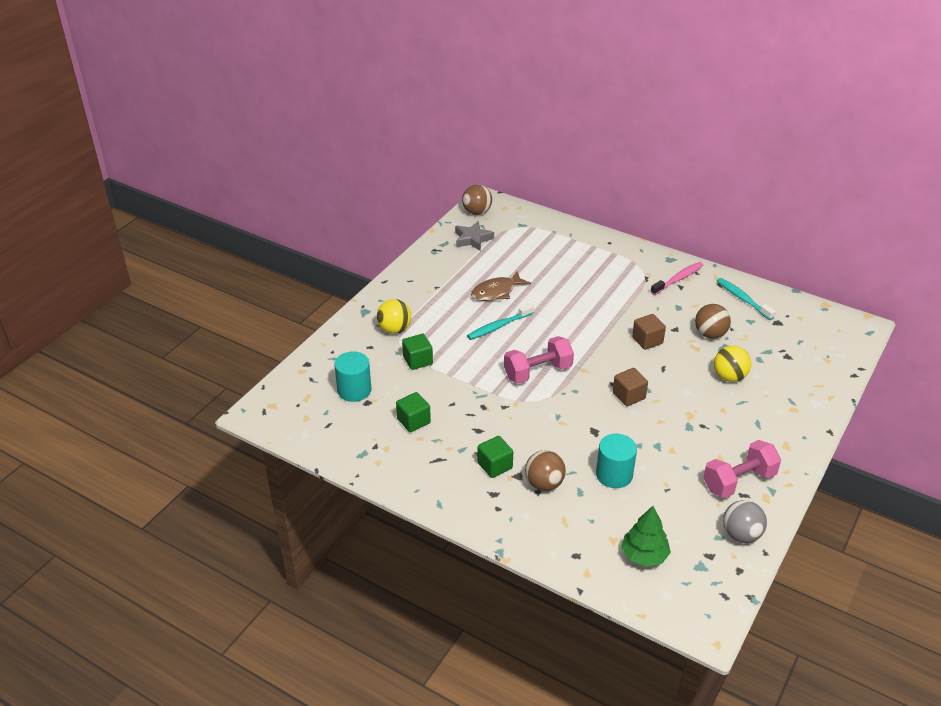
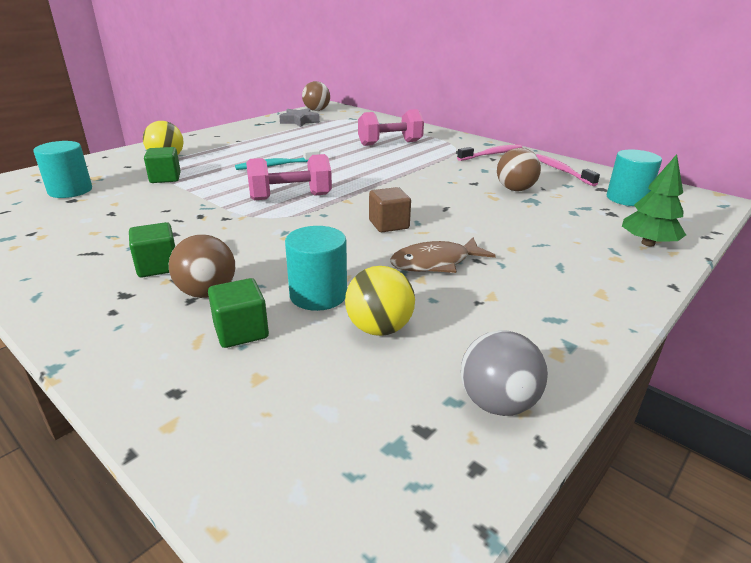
camera: 10 degrees right, 10 degrees down
(413, 421) = (104, 218): green cube -> green cube (241, 331)
(496, 292) = (294, 147): brown fish -> brown fish (435, 263)
(644, 555) = (297, 410): green tree -> green tree (648, 243)
(647, 340) = (436, 187): brown cube -> none
(729, 377) = (529, 222): yellow ball -> yellow ball (379, 328)
(739, 481) = (514, 326): pink dumbbell -> pink dumbbell (390, 143)
(743, 299) = (562, 171): turquoise toothbrush -> pink toothbrush
(798, 334) = (627, 199): none -> turquoise cylinder

